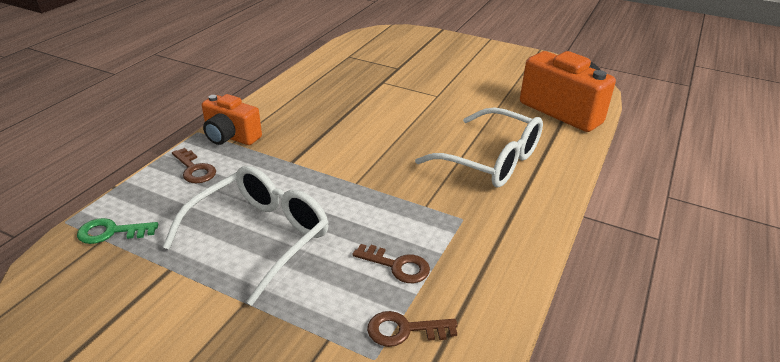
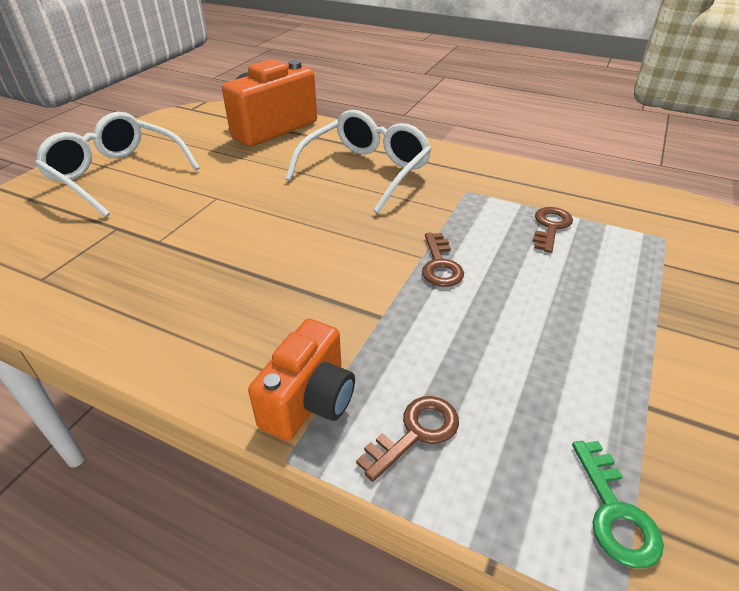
camera: 90 degrees left, 5 degrees up
(260, 237) = (550, 326): white glasses -> white glasses (117, 175)
(404, 330) = (626, 223): brown key -> brown key (440, 265)

